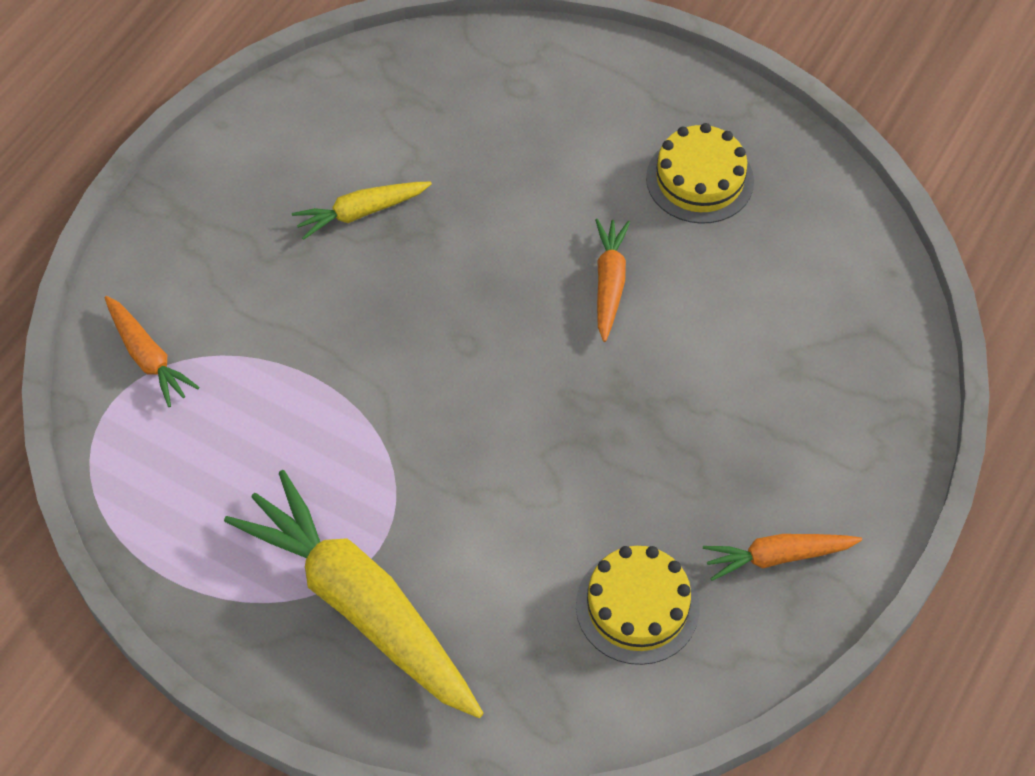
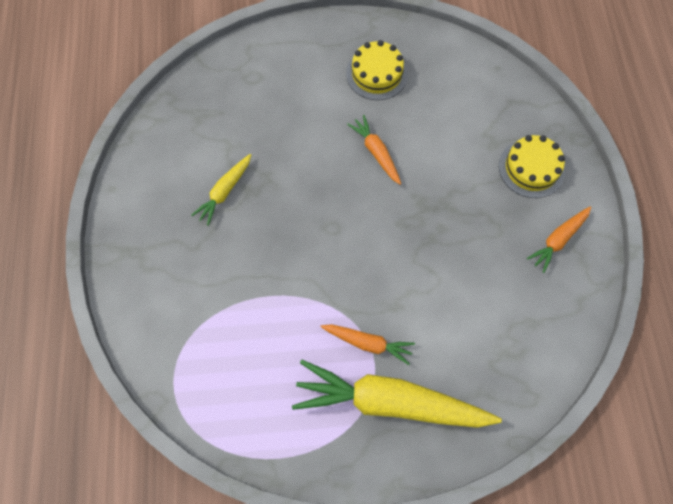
camera: 35 degrees left, 10 degrees up
(148, 357) = (173, 343): orange carrot -> orange carrot (368, 343)
(637, 606) = (517, 308): yellow cake -> yellow cake (531, 168)

